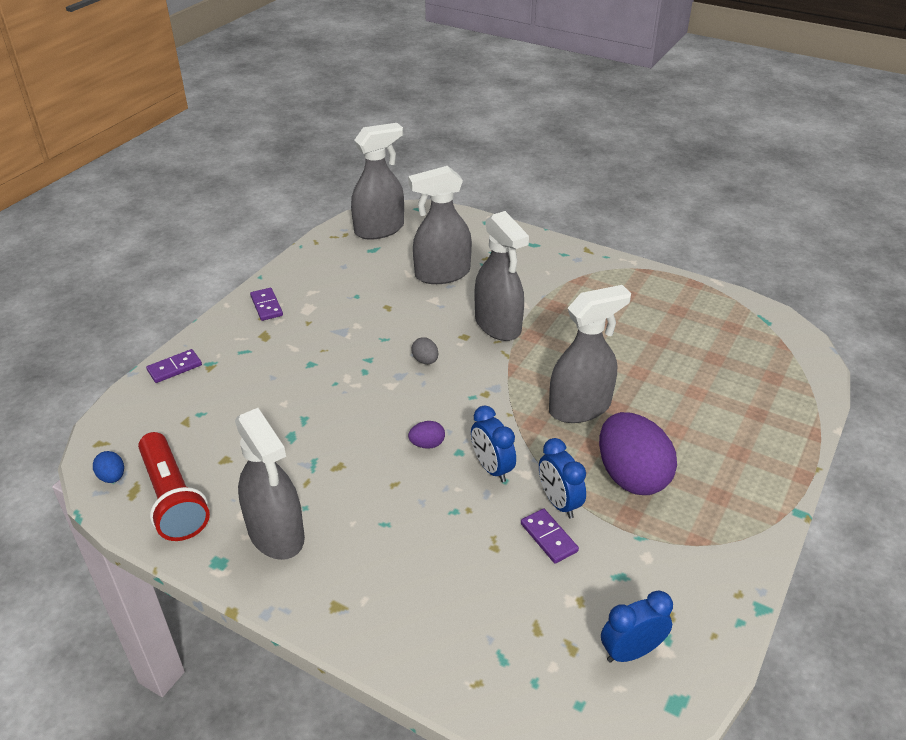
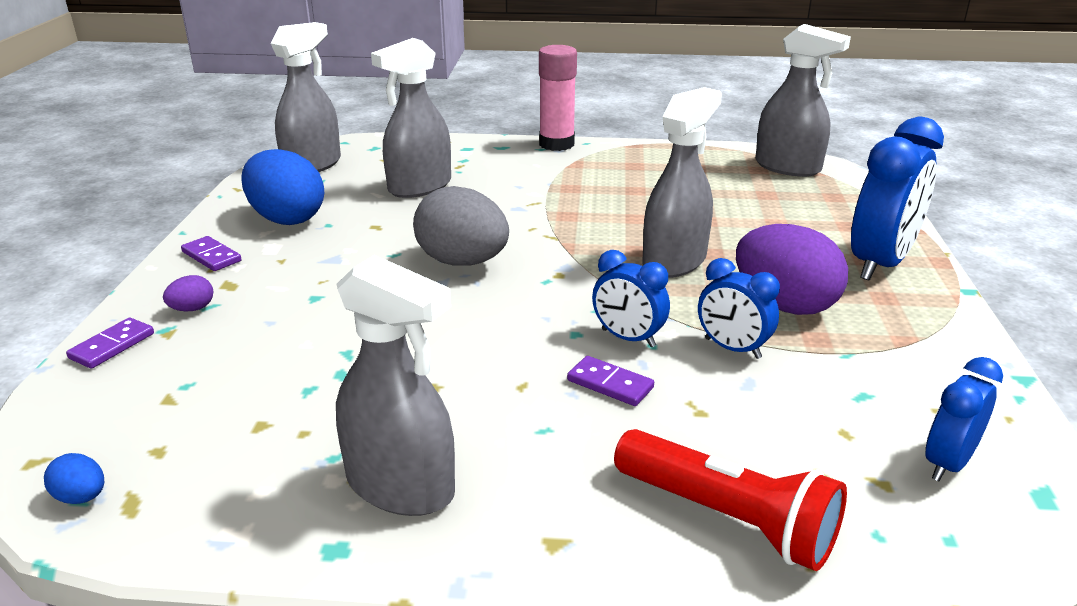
camera: 25 degrees left, 10 degrees down
(173, 498) = (206, 493): red flashlight -> red flashlight (727, 518)
(332, 282) = (287, 219): none -> blue egg
(425, 361) = (462, 262): grey egg -> grey egg, size x2.38
(427, 444) = (531, 336): purple egg -> purple egg (192, 309)
(498, 325) = (521, 215): grey spray bottle -> grey spray bottle (788, 167)
(548, 537) = (752, 383): purple domino -> purple domino (610, 384)
(579, 252) = (556, 144): none -> pink glue stick
(747, 462) = (880, 264): none -> blue clock

